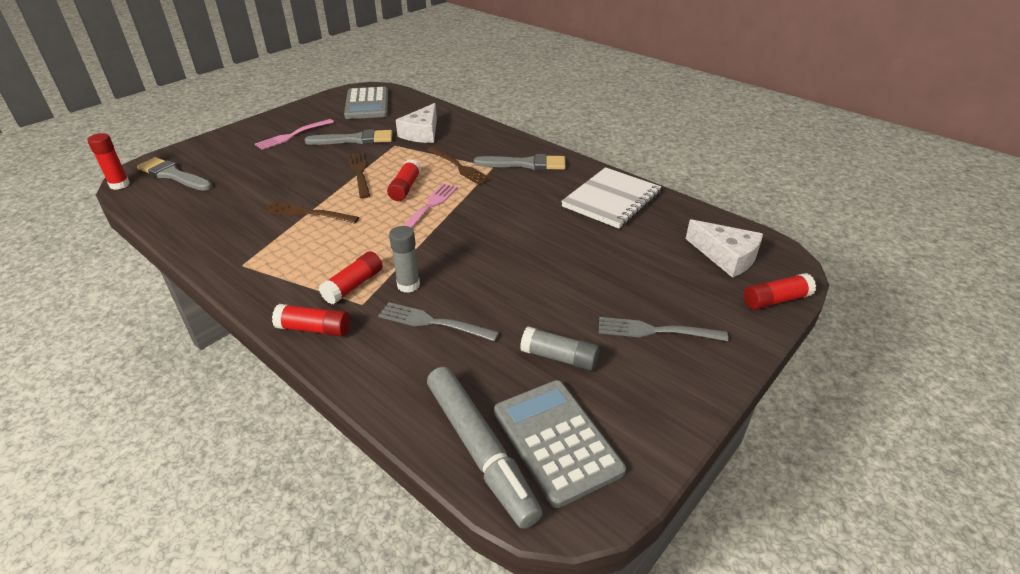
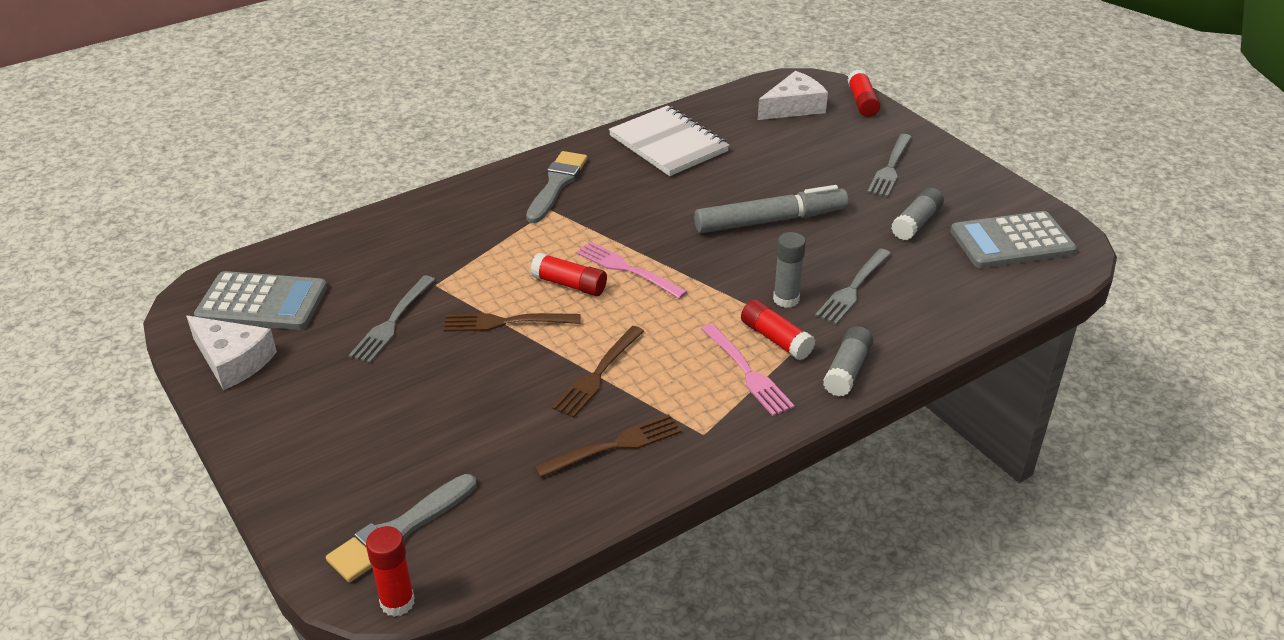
camera: 75 degrees left, 0 degrees up
(293, 135) = (330, 389): pink fork -> pink fork (747, 372)
(314, 329) = (847, 370): red glue stick -> grey glue stick
(355, 140) = (392, 322): grey brush -> grey fork
(422, 133) = (412, 256): white cheese -> white cheese (232, 361)
(459, 167) = (536, 235): brown fork -> brown fork (614, 446)
(479, 449) = (1018, 280): grey marker -> grey marker (769, 221)

